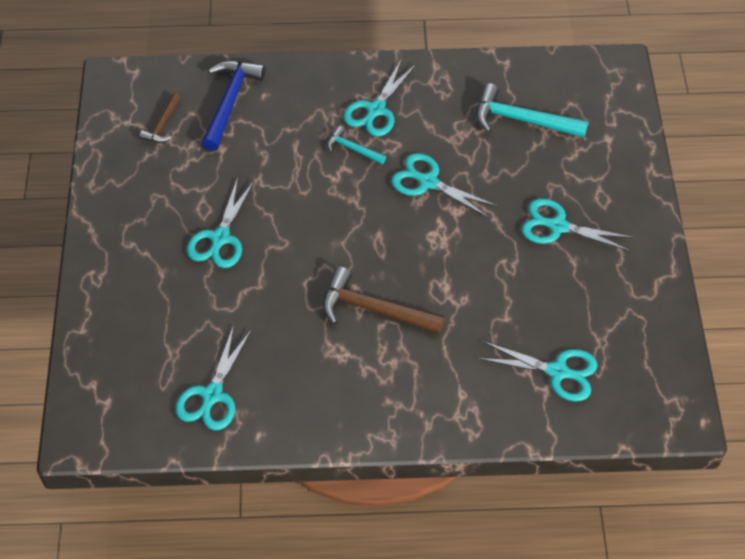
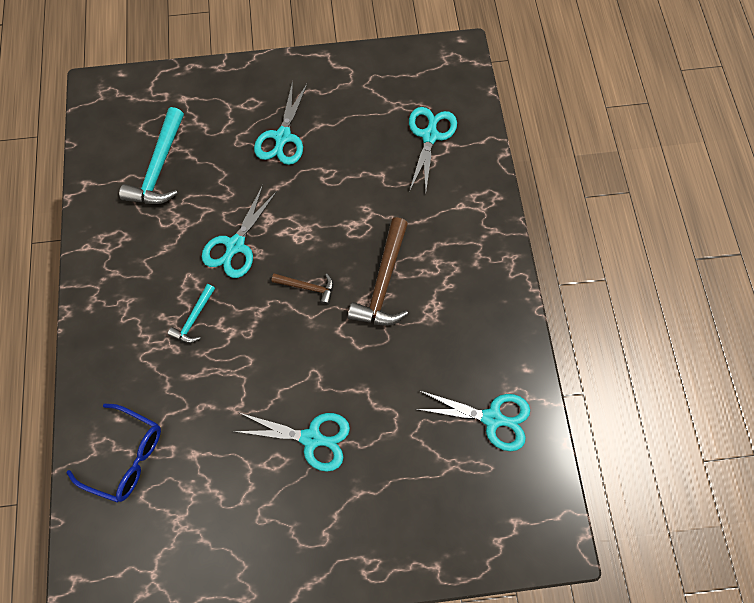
camera: 95 degrees left, 15 degrees up
(162, 125) = (158, 529): brown hammer -> brown hammer (307, 287)
(230, 102) = (126, 455): blue hammer -> blue glasses
(375, 110) = (143, 300): turquoise scissors -> none

